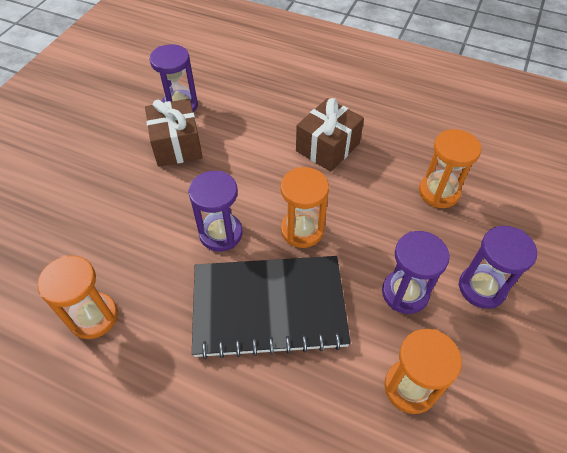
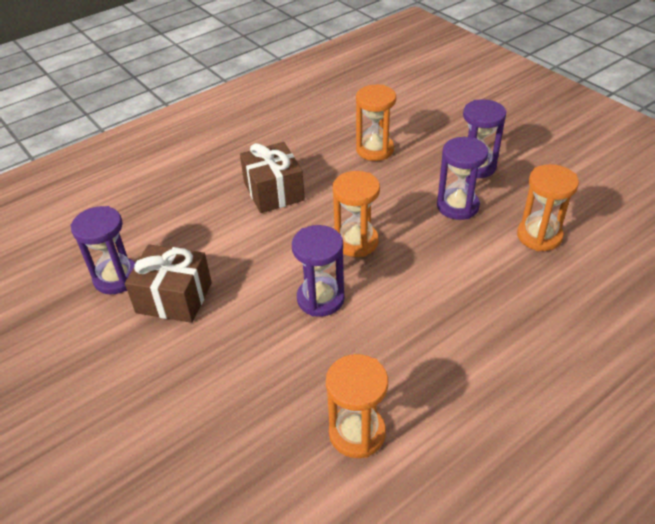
camera: 60 degrees left, 10 degrees down
(269, 307) = (424, 292): black notebook -> none

